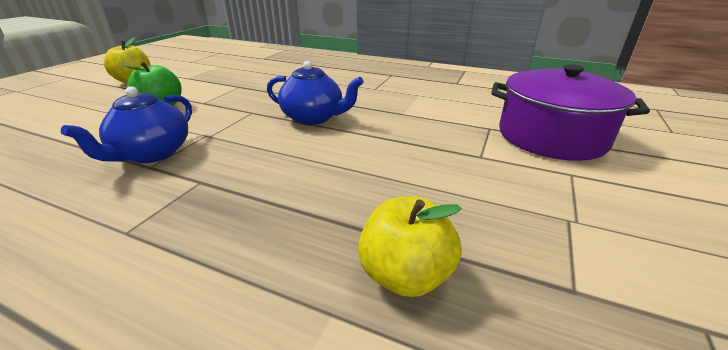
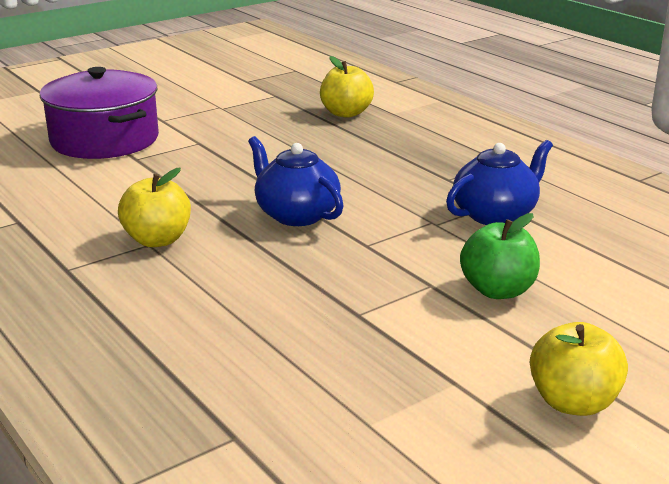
camera: 150 degrees left, 5 degrees down
(373, 90) = (157, 240): none -> yellow apple

